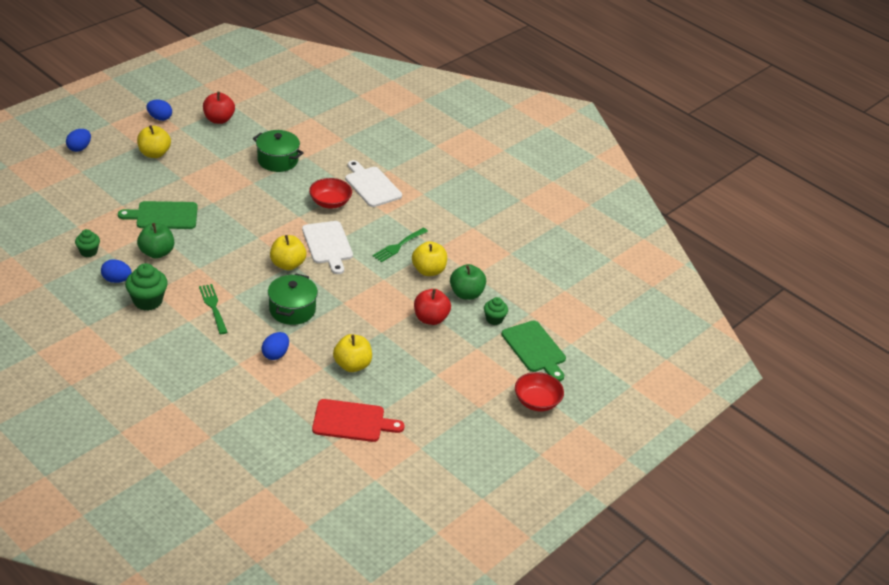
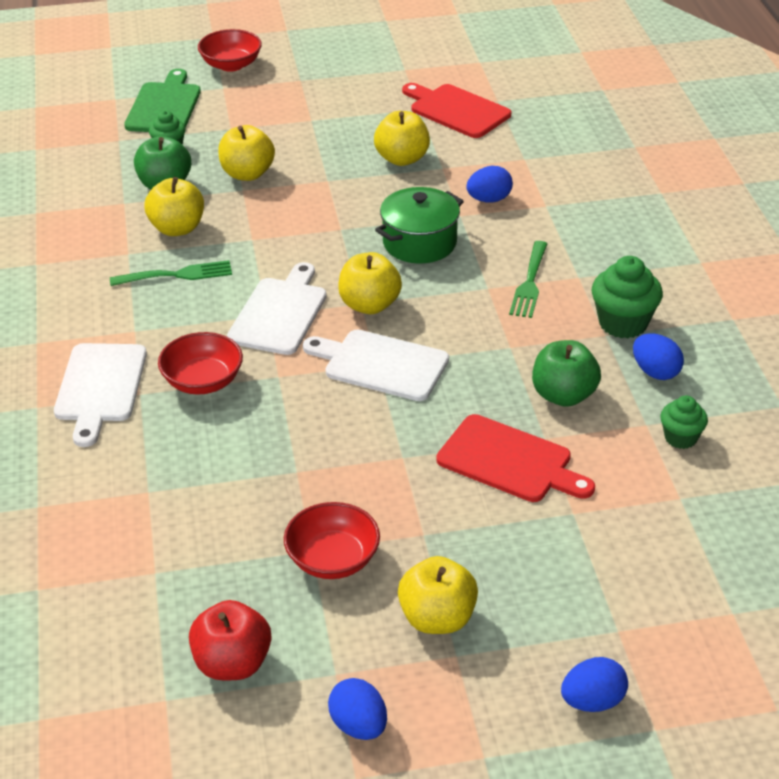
camera: 140 degrees left, 0 degrees up
(163, 216) = (509, 461): green cutting board -> red cutting board
(210, 158) = (333, 559): none -> red bowl
(256, 237) = (381, 364): none -> white cutting board
(278, 160) = (208, 503): green pot -> none
(430, 318) = (247, 174): red apple -> yellow apple

